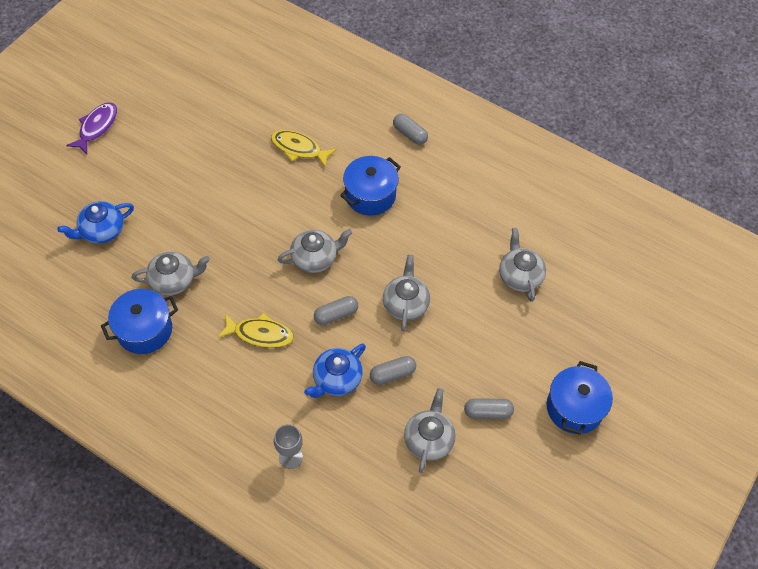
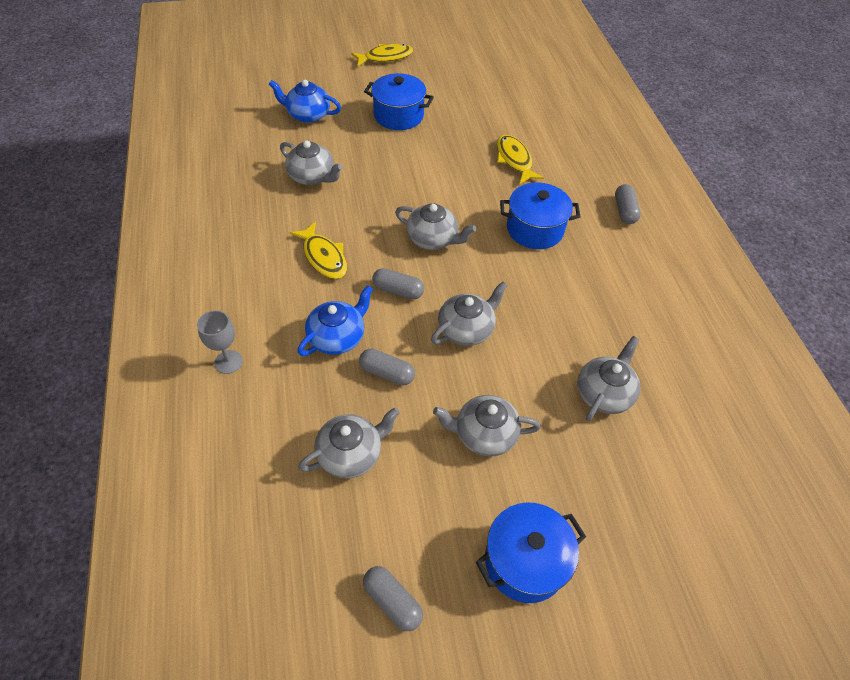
camera: 45 degrees right, 5 degrees down
(97, 127) = (385, 57): purple fish -> yellow fish
(144, 330) = (251, 191): blue pot -> blue pot (398, 115)
(336, 379) = (337, 337): blue teapot -> blue teapot turned 135 degrees clockwise
(485, 359) = (484, 434): none -> grey teapot
(487, 412) = (432, 482): grey capsule -> grey capsule (392, 601)

